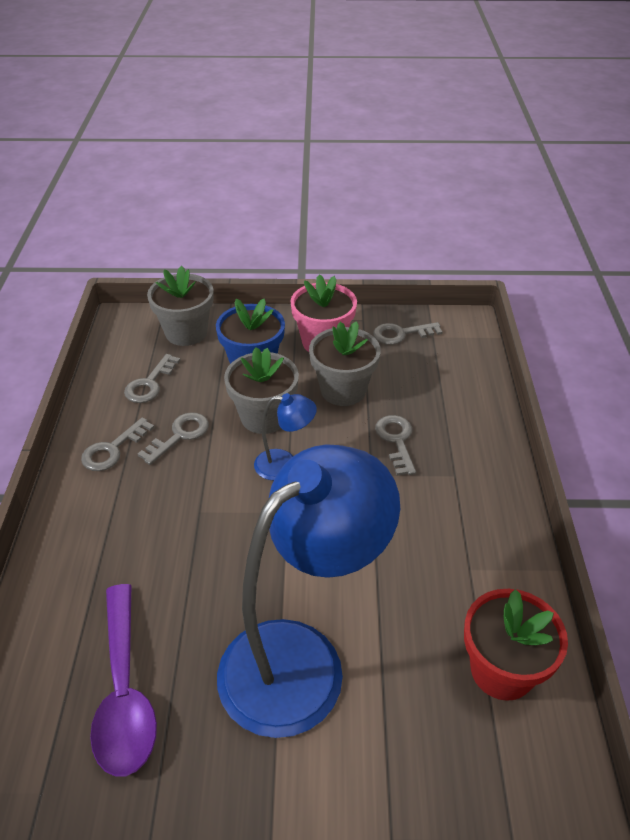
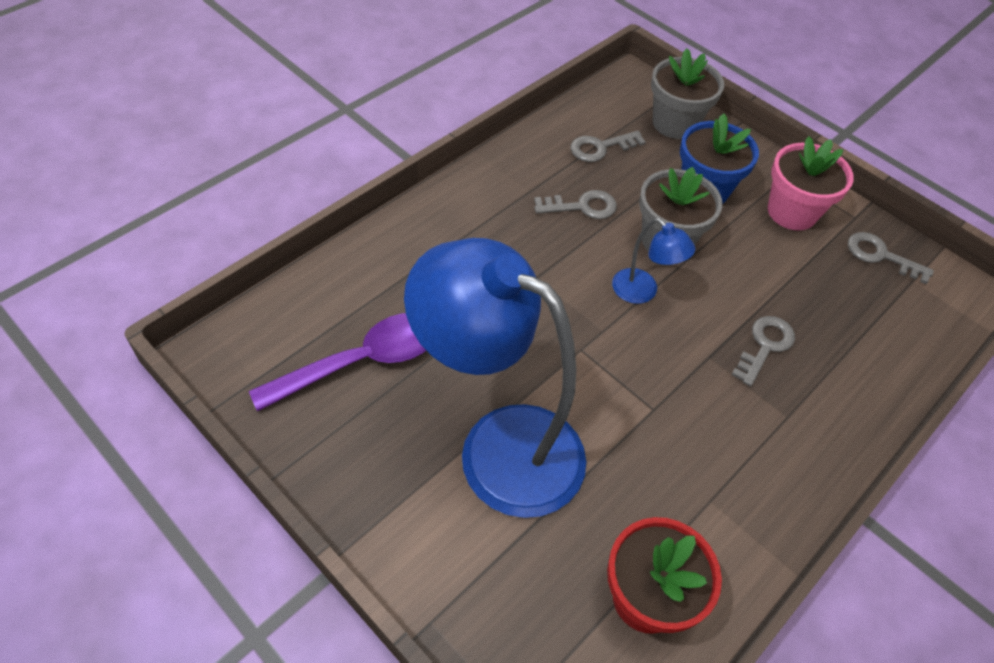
camera: 40 degrees right, 10 degrees up
(113, 449) = (521, 181): grey key -> none
(124, 692) = (361, 361): purple spoon -> purple spoon turned 150 degrees counterclockwise
(301, 658) = (499, 446): blue lamp -> blue lamp turned 150 degrees counterclockwise
(343, 390) = (763, 267): grey flower pot -> none

